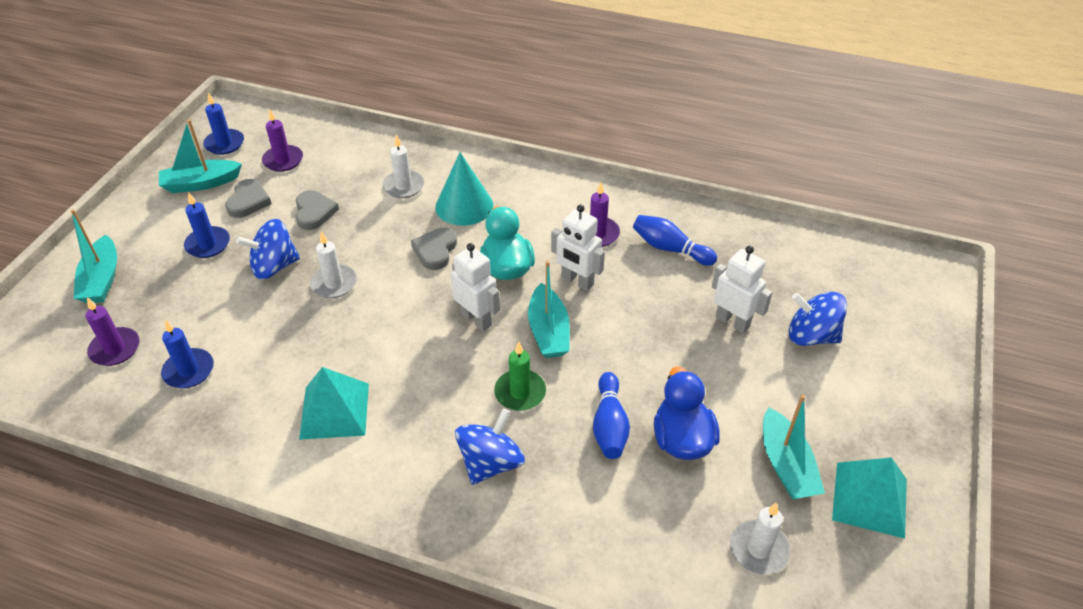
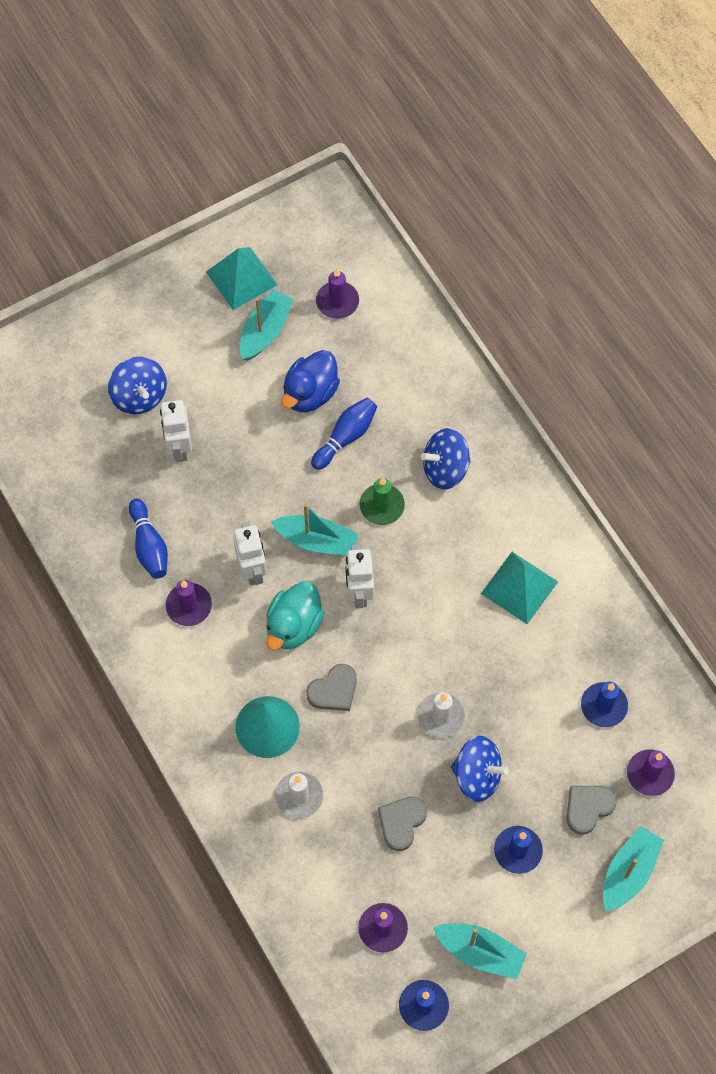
camera: 140 degrees left, 20 degrees up
(248, 201) = (450, 886): grey heart -> grey heart (588, 808)
(548, 331) = (316, 540): turquoise boat -> turquoise boat turned 75 degrees clockwise
(758, 549) = (337, 301): white candle -> purple candle

